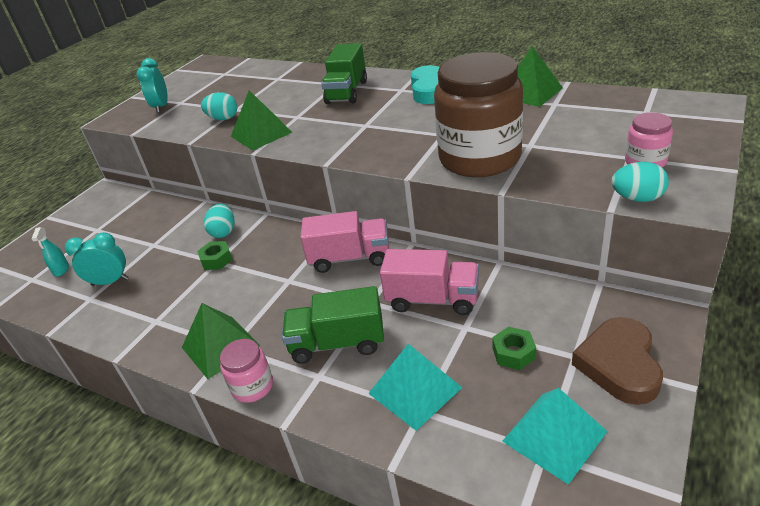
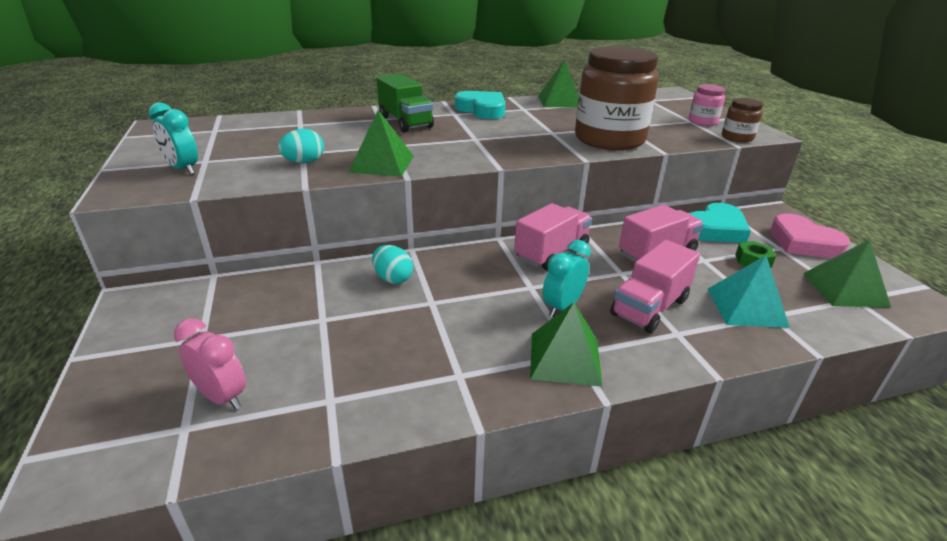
camera: 50 degrees left, 5 degrees down
(61, 270) = (222, 396): turquoise spray bottle -> pink clock
(110, 282) = (329, 373): turquoise clock -> turquoise clock (562, 307)
(216, 260) = (429, 301): green nut -> none
(252, 386) = (647, 368): pink jar -> none
(337, 343) = (649, 307): green truck -> pink truck
(542, 302) = (716, 229): none -> turquoise heart
(554, 436) = (845, 289): turquoise pyramid -> green pyramid
(619, 364) = (803, 242): brown heart -> pink heart
(637, 198) = (737, 137): turquoise egg -> brown jar

